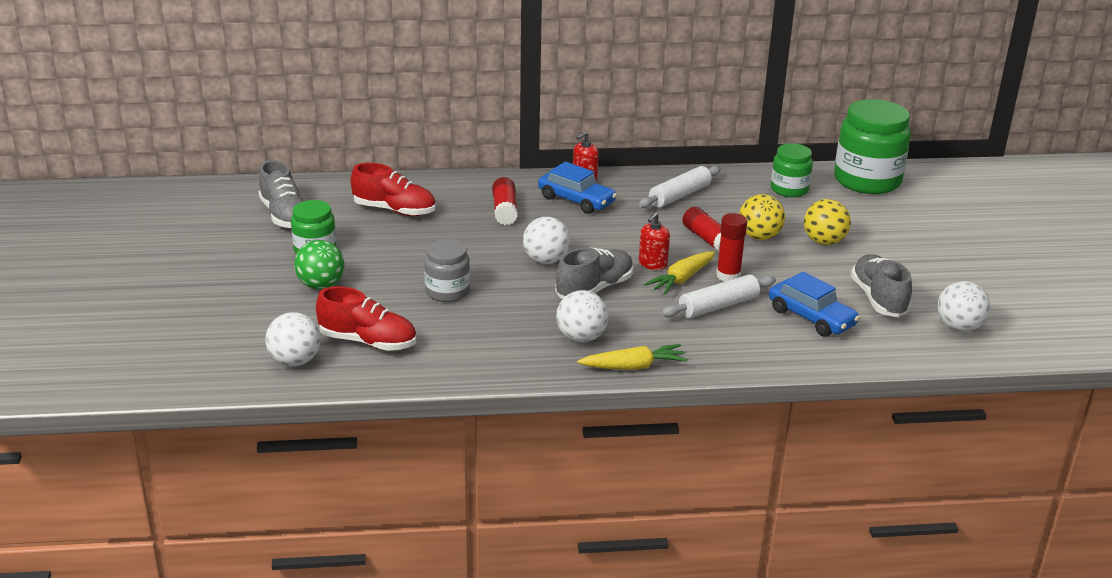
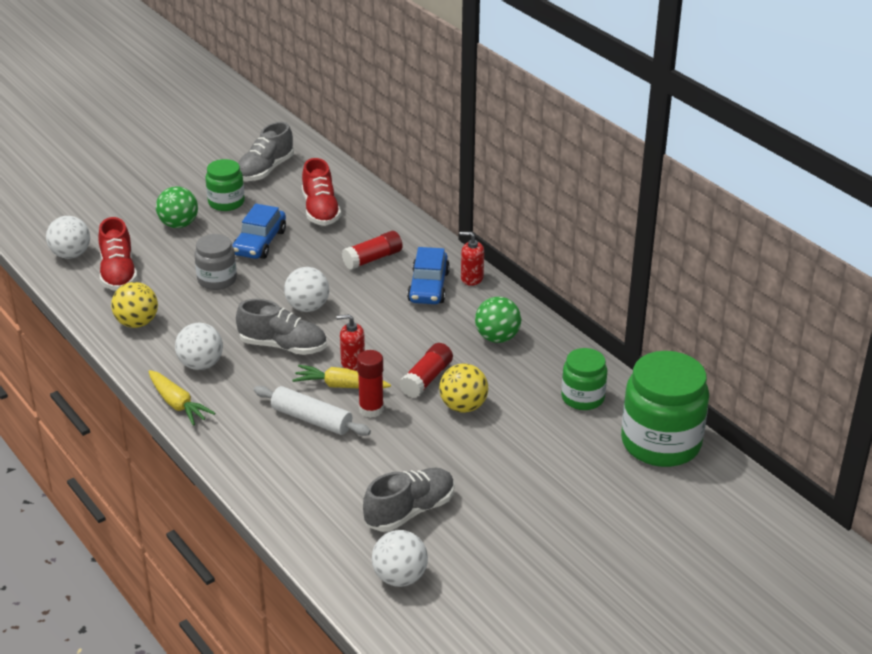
camera: 60 degrees right, 5 degrees up
(679, 196) = (497, 338): white rolling pin -> green ball
(811, 317) = (338, 478): blue car -> blue car (259, 242)
(824, 241) = (493, 448): yellow ball -> yellow ball (137, 323)

